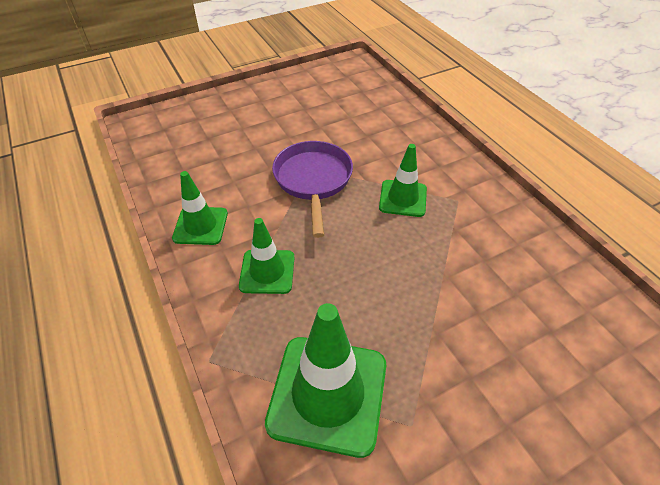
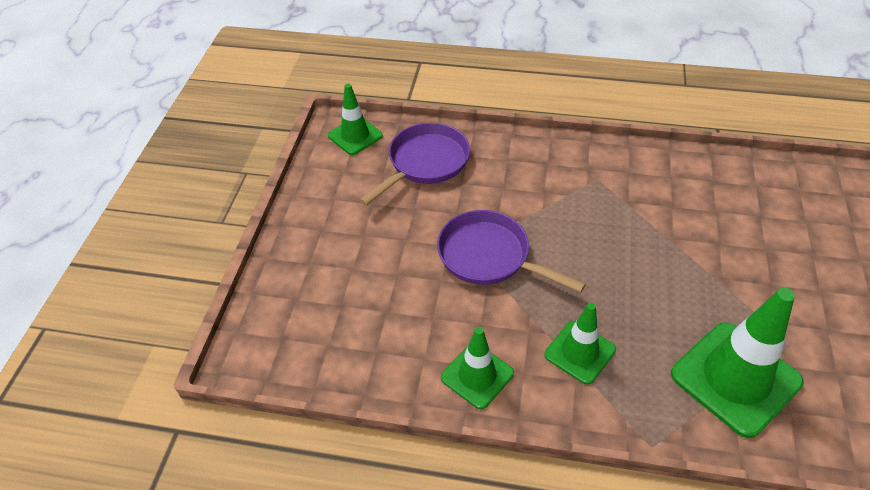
camera: 50 degrees left, 0 degrees up
(366, 111) = (425, 163): none -> purple pan
(403, 198) = (566, 210): green traffic cone -> green traffic cone (355, 136)

